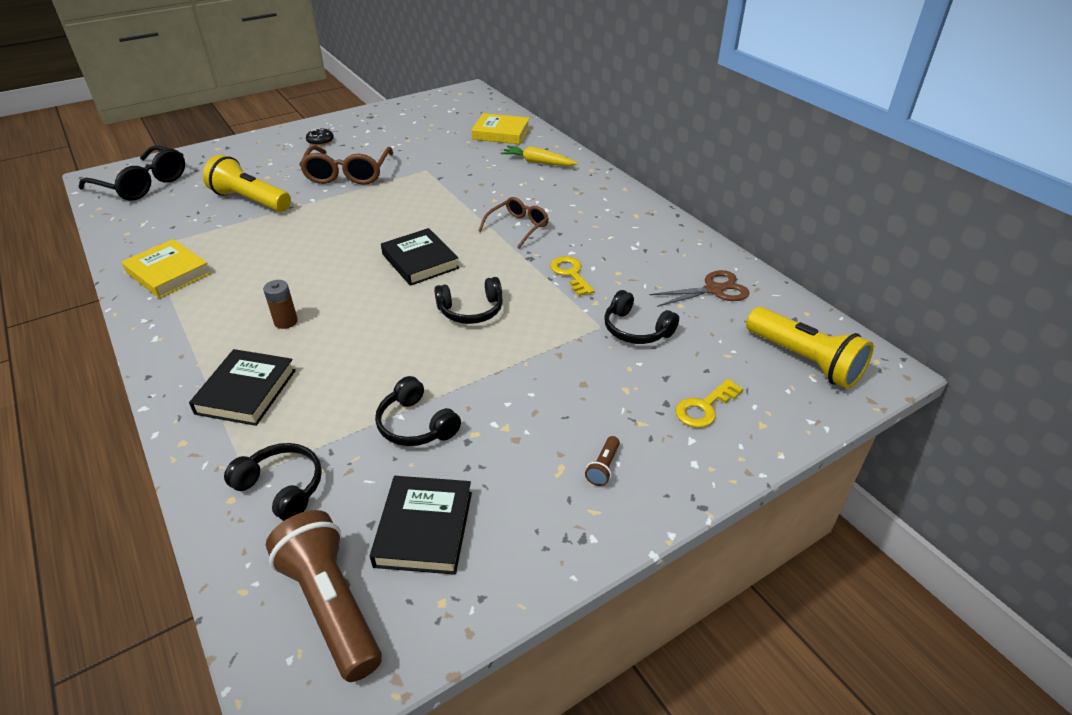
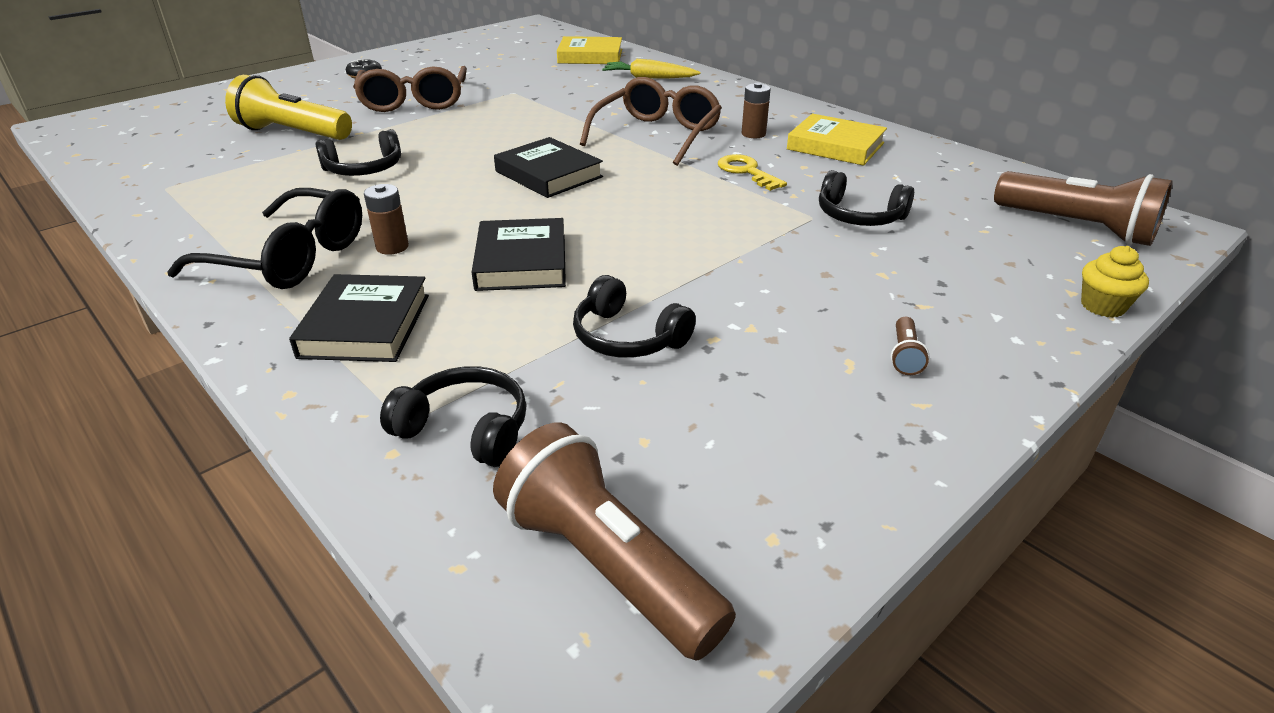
camera: 10 degrees left, 5 degrees down
(143, 184) = (133, 127): black glasses -> black glasses (290, 258)
(168, 273) = (201, 211): yellow book -> yellow book (835, 146)
(424, 528) = (700, 452): black book -> black book (521, 262)
(471, 310) = (640, 215): black headphones -> black headphones (364, 169)
(518, 227) = (657, 135): brown glasses -> brown glasses, size x1.60
(594, 233) = (753, 134): none -> brown battery
(704, 407) = (991, 282): yellow key -> none
(714, 290) = (927, 173): brown scissors -> none
(778, 441) = (1102, 306): none -> yellow cupcake
(804, 360) = (1077, 227): yellow flashlight -> brown flashlight

